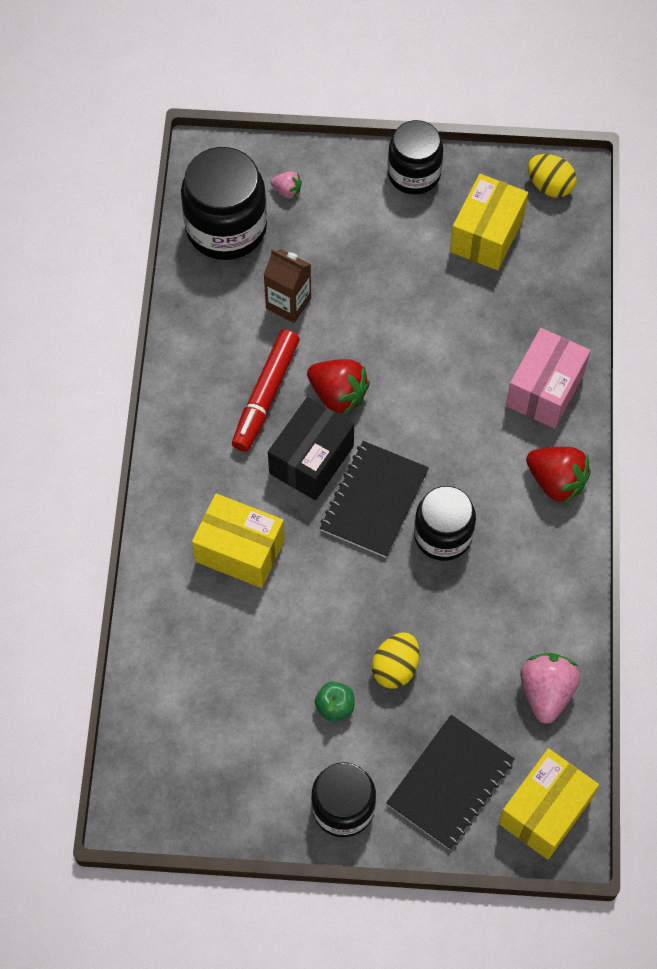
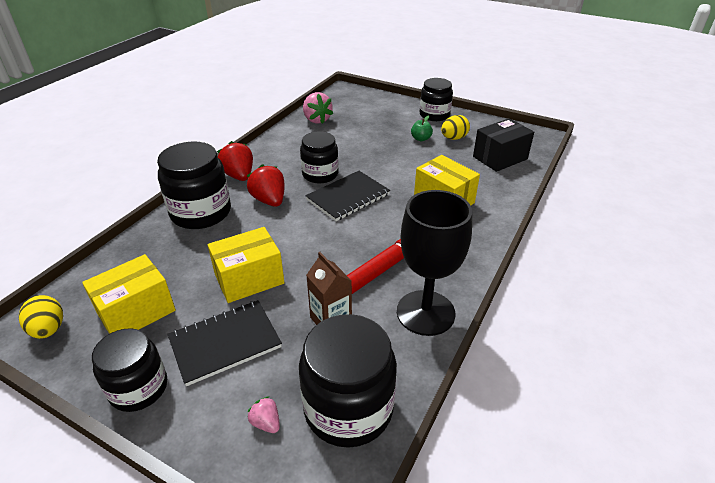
camera: 155 degrees left, 25 degrees down
(196, 351) = (425, 312): none -> black goblet
(311, 460) = (374, 225): black box -> black box (500, 158)
(338, 395) = (333, 251): red strawberry -> red strawberry (269, 200)
(395, 668) = (382, 142): yellow egg -> yellow egg (453, 138)
(450, 783) = (381, 110): black notebook -> black notebook (225, 343)
(545, 390) = (201, 212): pink box -> black jar
(545, 811) = (347, 96): yellow box -> yellow box (249, 279)
(546, 692) = (317, 120): pink strawberry -> pink strawberry turned 60 degrees counterclockwise

